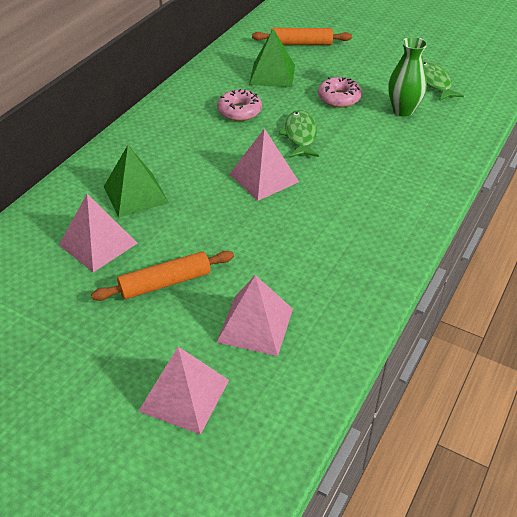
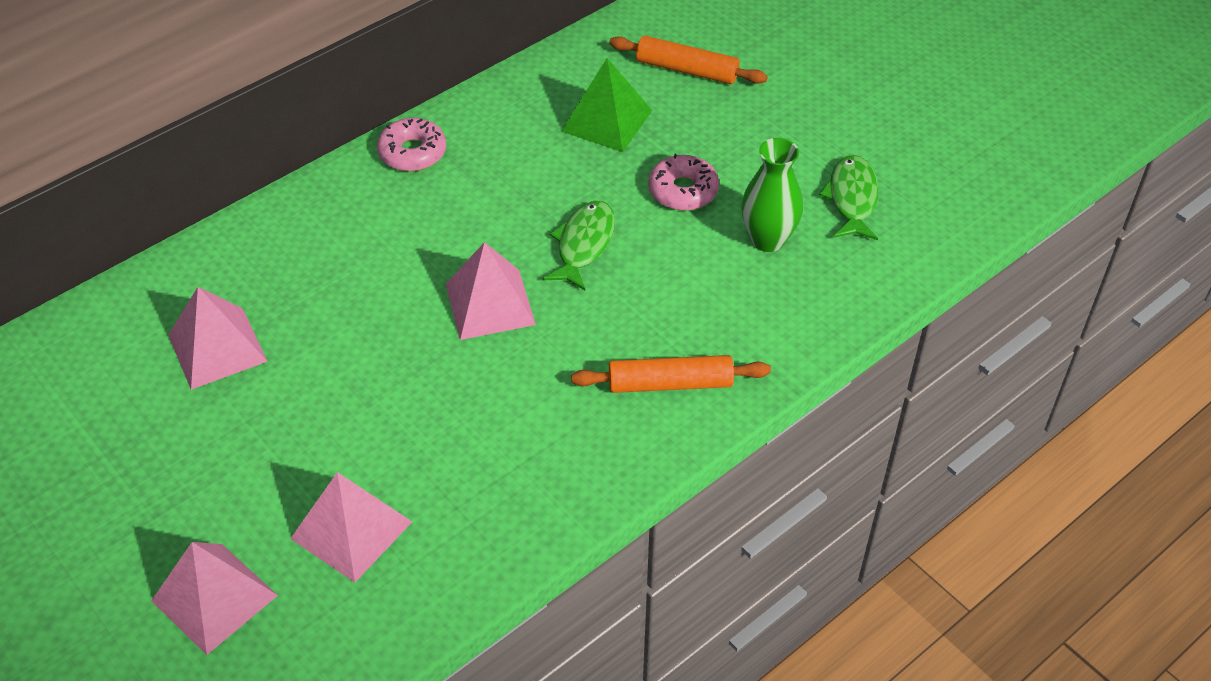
camera: 20 degrees right, 5 degrees up
(135, 194) = (302, 283): green pyramid -> none
(165, 282) = (272, 432): orange rolling pin -> orange rolling pin (670, 383)
(239, 111) = (520, 177): pink donut -> pink donut (412, 152)

